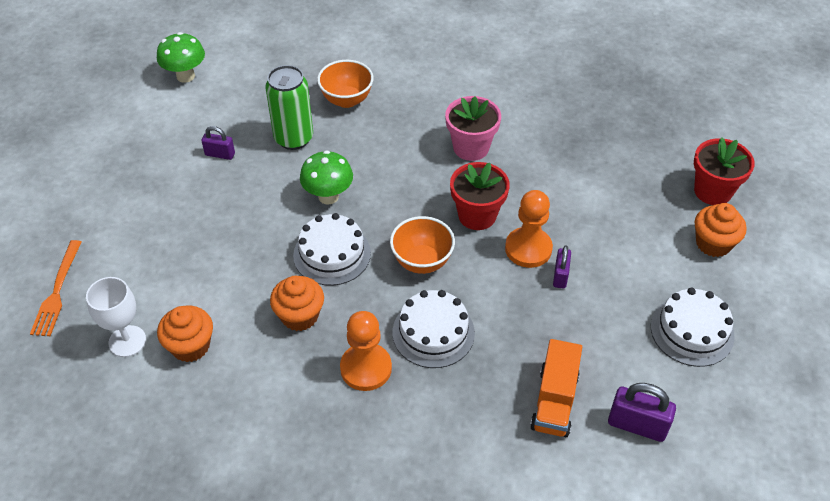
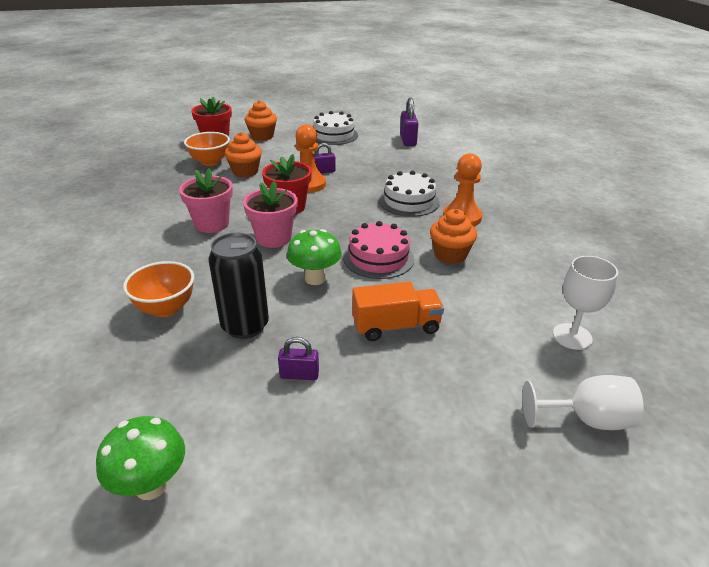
camera: 115 degrees left, 15 degrees down
(57, 292) = (586, 419): orange fork -> white goblet
(190, 346) = (534, 298): orange cupcake -> orange cupcake (245, 172)
(220, 154) = (299, 375): purple padlock -> purple padlock turned 75 degrees counterclockwise
(293, 138) = (245, 326): green can -> black can
(332, 254) = (378, 258): white cake -> pink cake
(416, 186) = (273, 238): none -> pink flower pot
(422, 261) = (352, 218): orange bowl -> orange bowl (210, 162)
(554, 401) = (417, 160): orange truck -> orange truck (396, 326)

